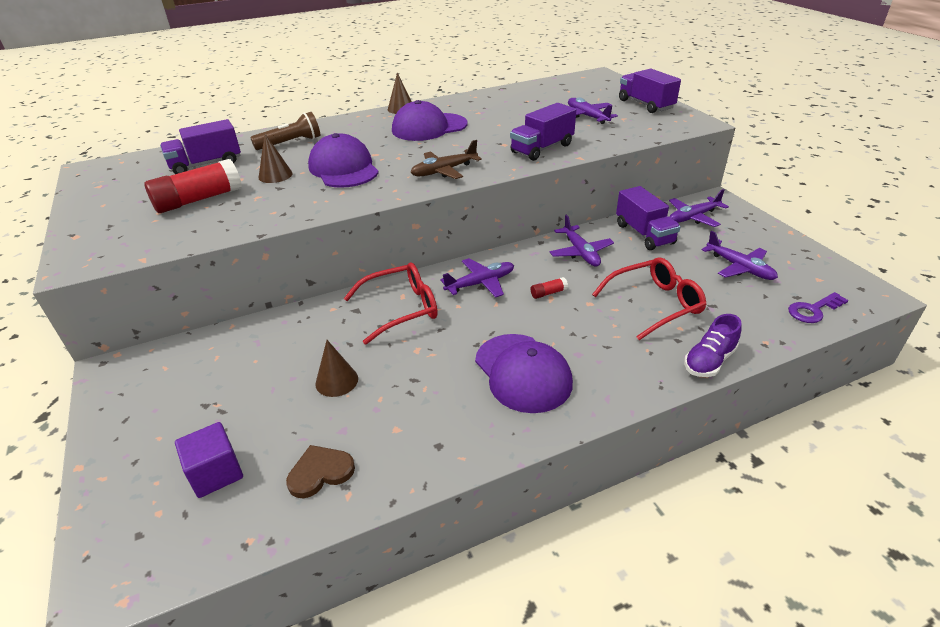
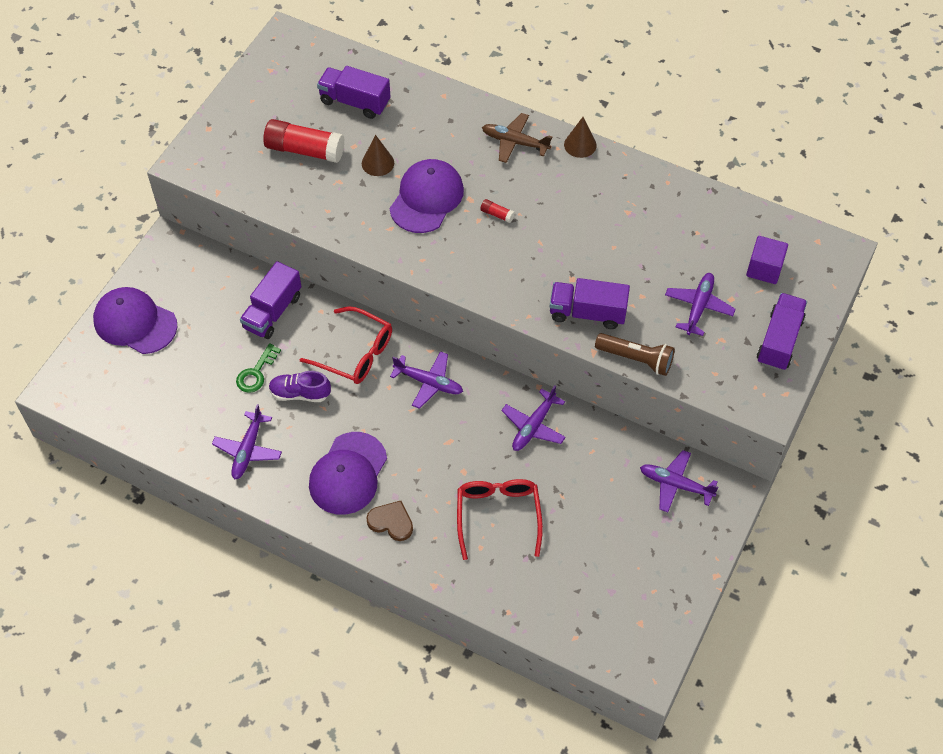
camera: 50 degrees right, 20 degrees up
(216, 473) = (146, 373): purple cube -> purple cube (764, 269)
(290, 143) = (437, 123): brown flashlight -> brown flashlight (636, 359)
(320, 472) = (184, 423): brown heart -> brown heart (391, 522)
(336, 381) = (256, 373): brown cone -> green key
(429, 127) = (557, 198): purple cap -> purple cap (135, 323)
(444, 171) = (482, 270): brown plane -> brown plane (515, 142)
(548, 293) = (454, 436): red glue stick -> red glue stick (497, 214)
(644, 234) = (607, 459): purple truck -> purple truck (272, 312)
(654, 304) = (498, 516): red glasses -> red glasses turned 120 degrees counterclockwise
(709, 361) = (452, 582): purple shoe -> purple shoe (300, 393)
(739, 267) = (609, 556): purple plane -> purple plane (248, 450)
(813, 310) = (582, 632): purple key -> none

